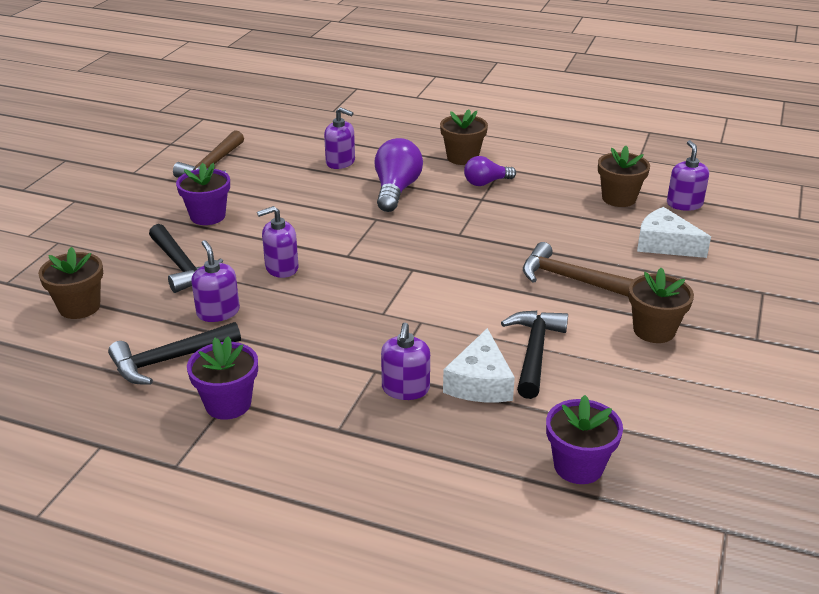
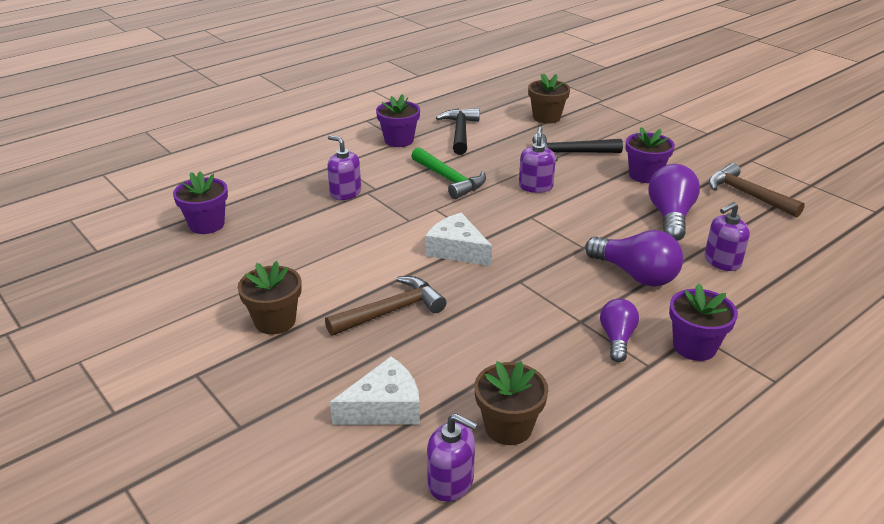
camera: 120 degrees right, 0 degrees up
(218, 312) = (498, 154): purple soap dispenser -> none
(284, 191) = (670, 216): none -> purple light bulb
(310, 325) = (449, 180): none -> green hammer
(462, 157) = (694, 346): brown flower pot -> purple flower pot
(480, 382) = (318, 219): white cheese -> white cheese (457, 250)
(534, 352) = (321, 252): black hammer -> none

